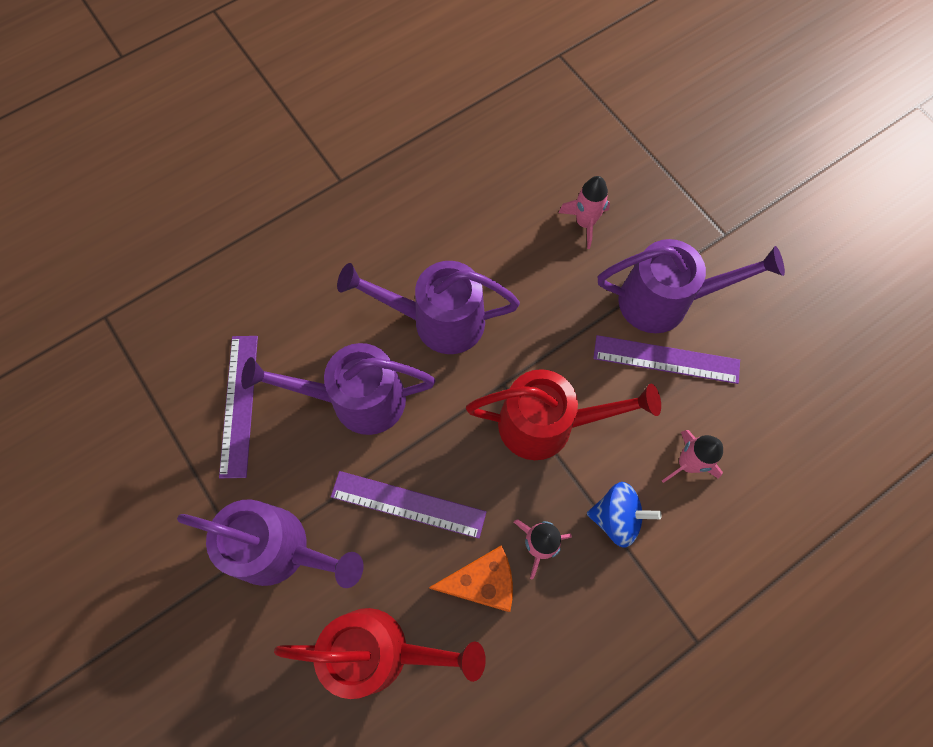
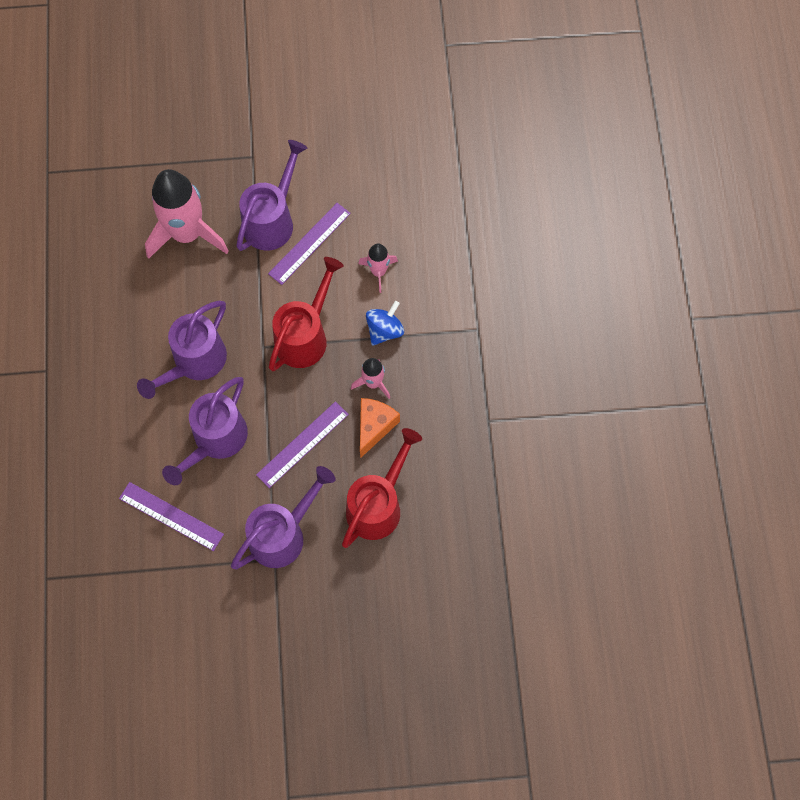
camera: 60 degrees left, 0 degrees up
(585, 223) = (187, 234): pink rocket -> pink rocket, size x2.07

